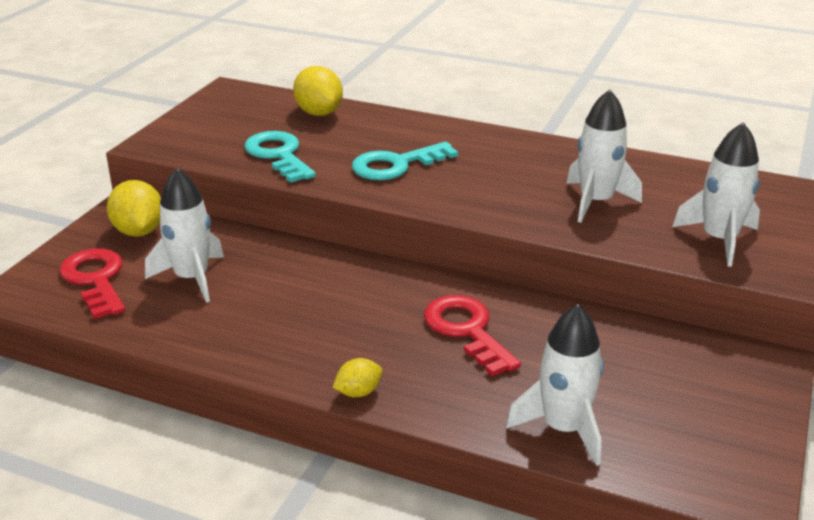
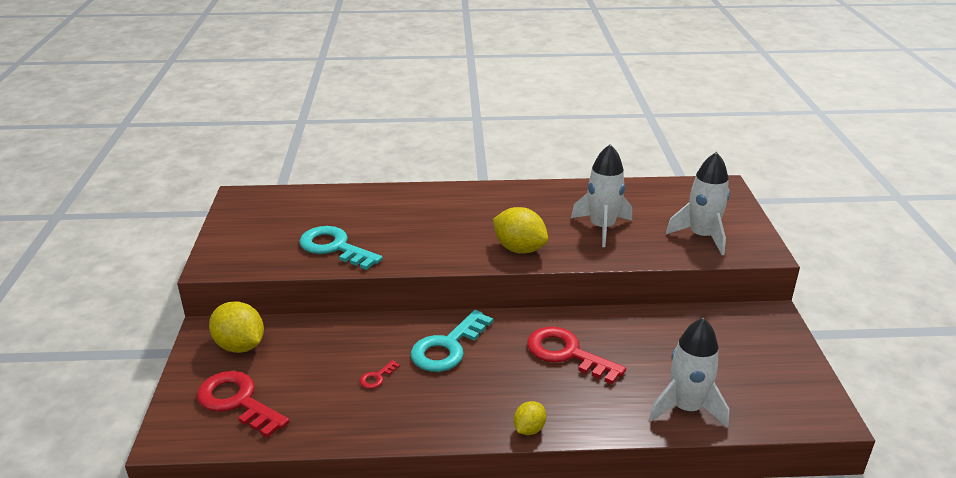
camera: 25 degrees left, 0 degrees up
(192, 278) = (322, 375): white rocket -> none
(243, 296) = (377, 377): none -> red key
(319, 113) = (336, 201): yellow lemon -> yellow lemon (519, 249)
(396, 165) = (436, 233): turquoise key -> turquoise key (447, 347)

